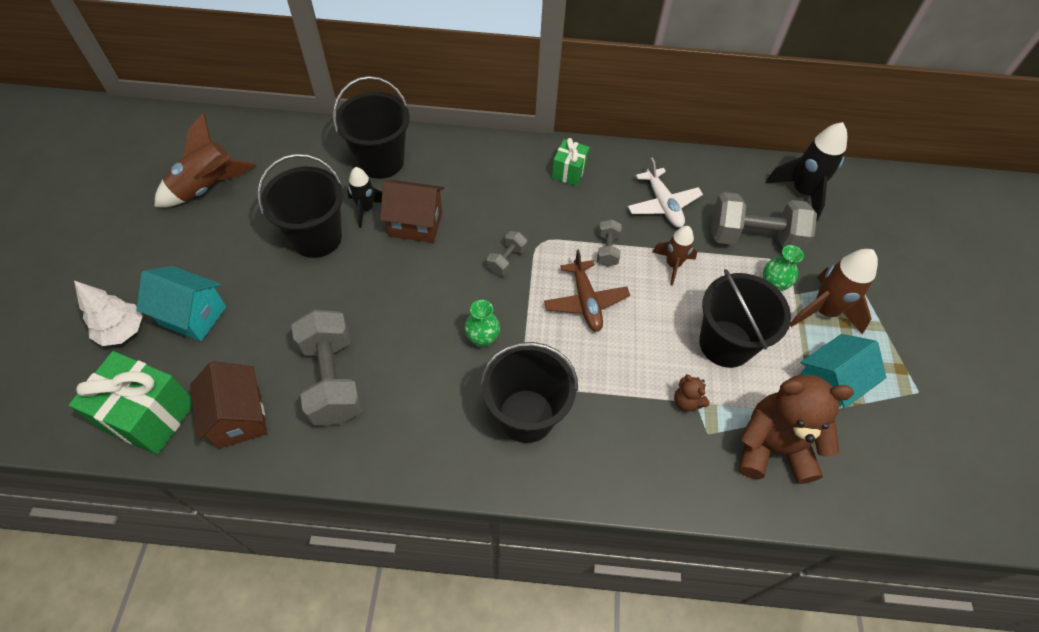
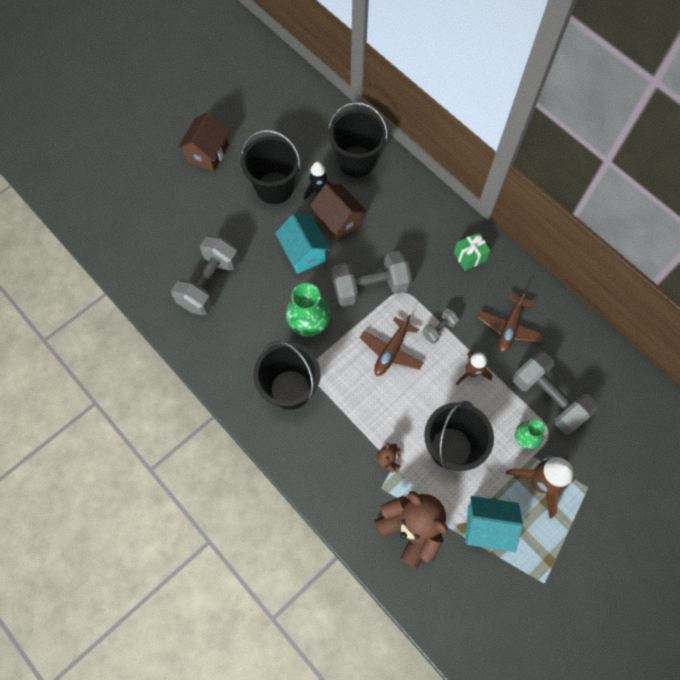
camera: 45 degrees right, 10 degrees up
(123, 331) = (132, 172): white tree -> none
(149, 415) = (109, 231): green gift -> none
(193, 315) = (172, 189): turquoise house -> turquoise house (303, 253)
(208, 187) = (243, 109): brown rocket -> none
(239, 417) = (148, 267): brown house -> brown house (208, 153)
(482, 339) = (309, 325): green vase -> green vase, size x1.66
(506, 260) = (370, 287): grey dumbbell -> grey dumbbell, size x2.09
(663, 204) = (509, 327): white plane -> brown plane
(802, 192) = (622, 396): black rocket -> none

